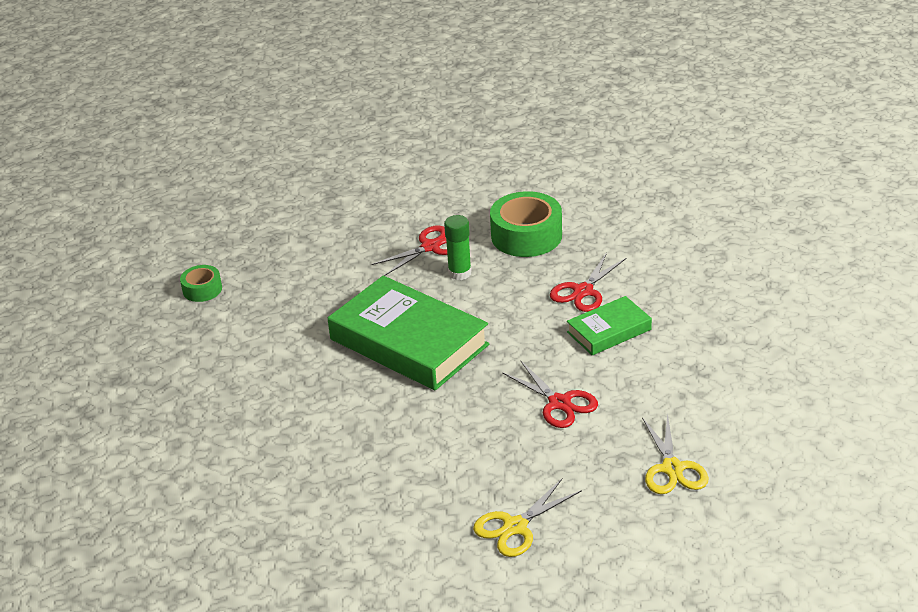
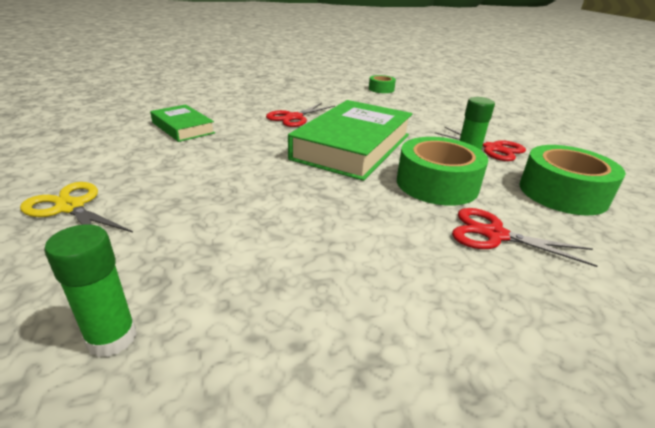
camera: 75 degrees right, 5 degrees down
(501, 301) = (437, 184): none -> green tape
(559, 403) = (272, 226): red scissors -> red scissors (294, 117)
(609, 331) = (426, 259): green book -> green book (183, 128)
(672, 468) = (112, 338): yellow scissors -> green glue stick

